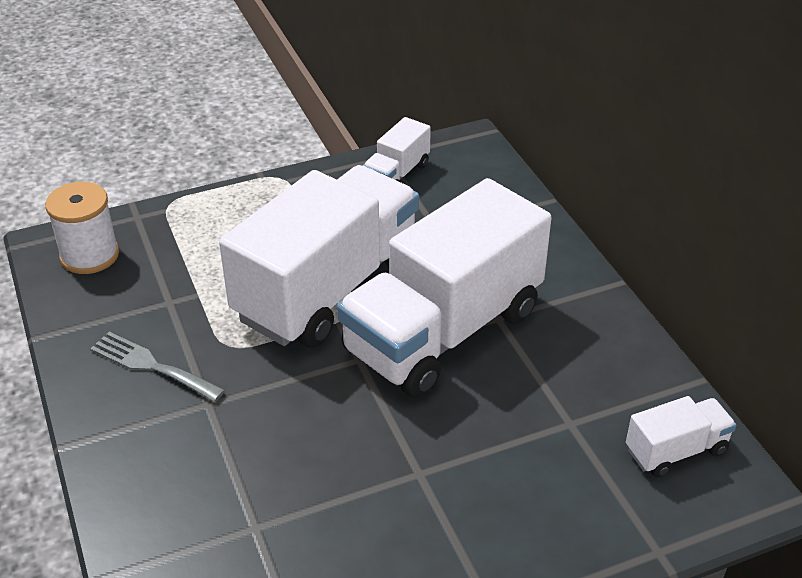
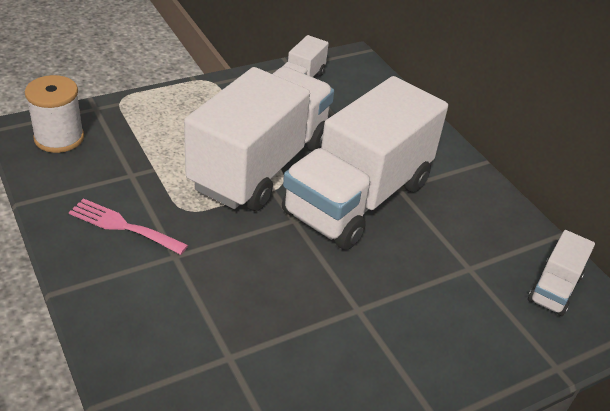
camera: 10 degrees left, 0 degrees up
(151, 366) = (123, 226): grey fork -> pink fork
(676, 451) = (554, 288): white truck -> white truck turned 150 degrees clockwise

